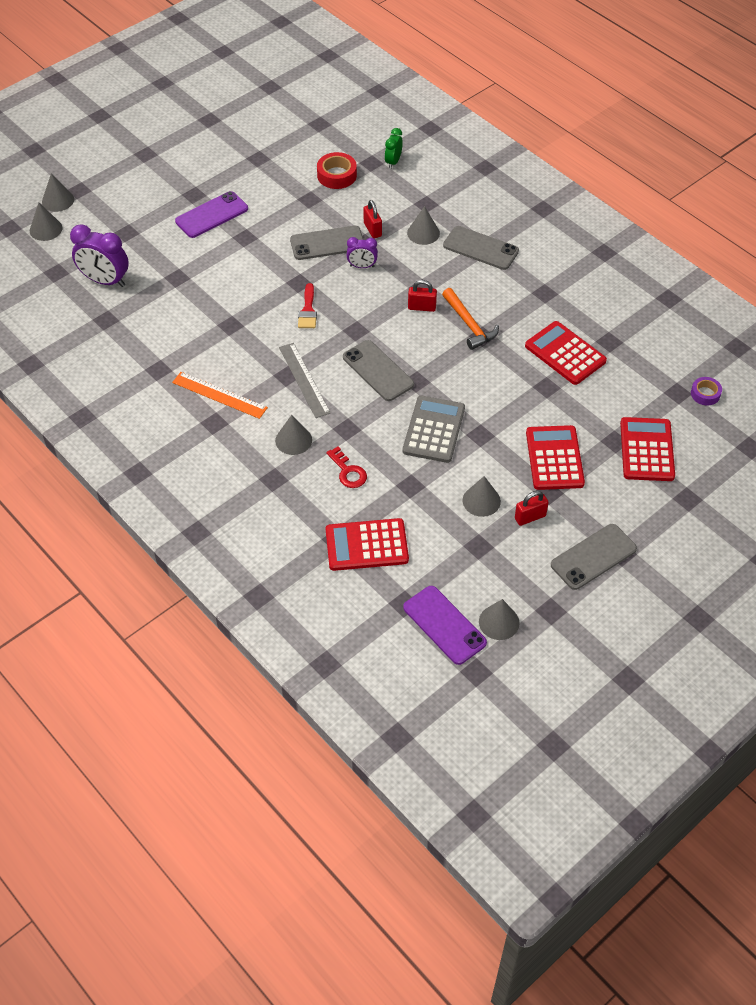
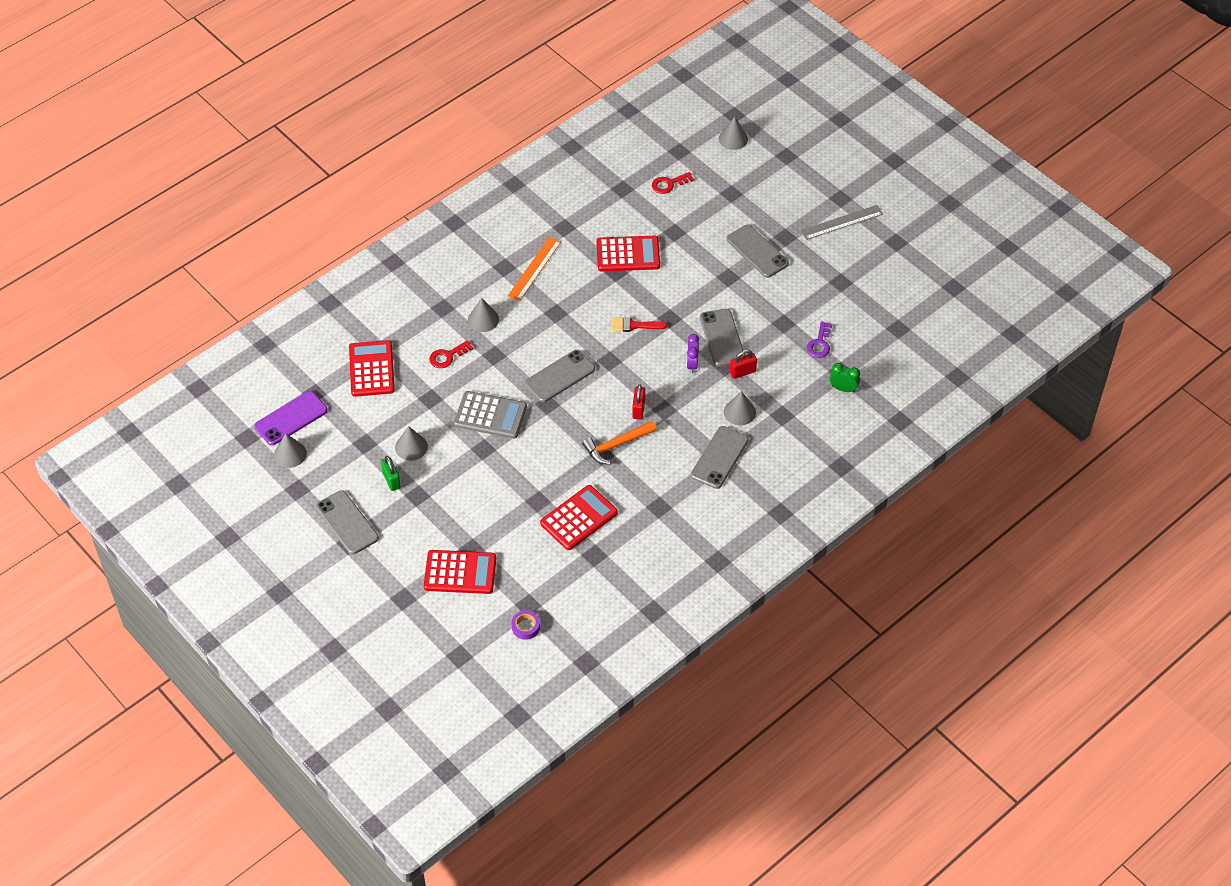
camera: 90 degrees right, 0 degrees up
(58, 200) = (771, 143): grey cone -> none
(105, 281) = (669, 184): purple clock -> red key
(212, 215) = (757, 251): purple phone -> grey phone
(304, 380) = (550, 325): grey ruler -> grey ruler (841, 222)
(337, 175) = (819, 343): red tape -> purple key
(530, 517) = (391, 480): red padlock -> green padlock
(554, 458) = (454, 502): red calculator -> red calculator (628, 254)

